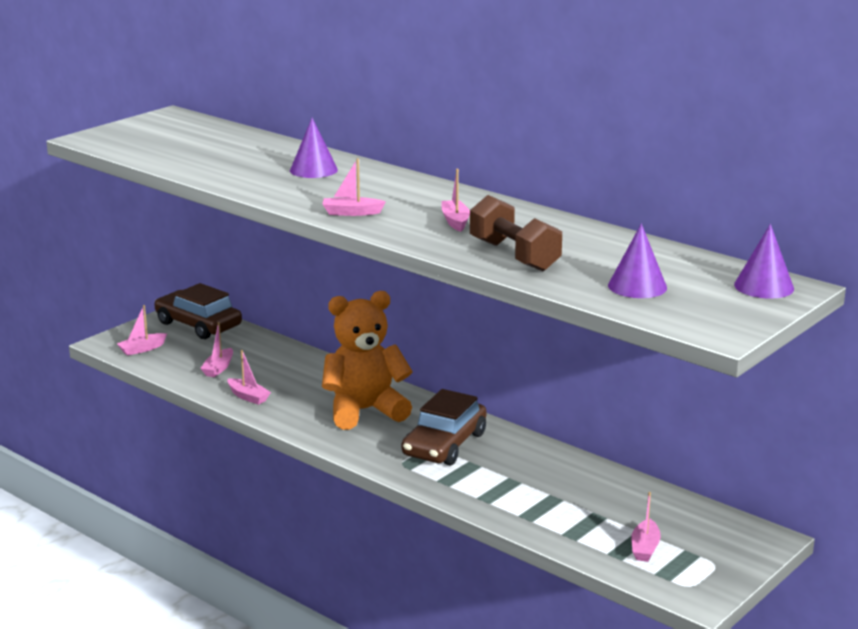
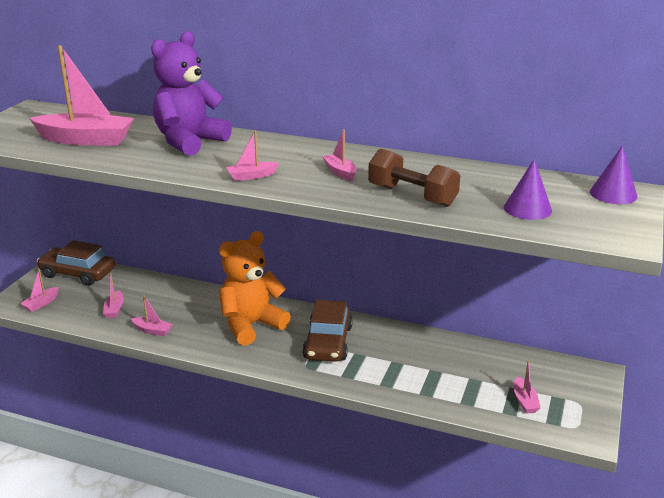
camera: 20 degrees left, 5 degrees up
(203, 154) = (85, 140): none -> pink boat
(313, 170) = (189, 142): purple cone -> purple teddy bear

